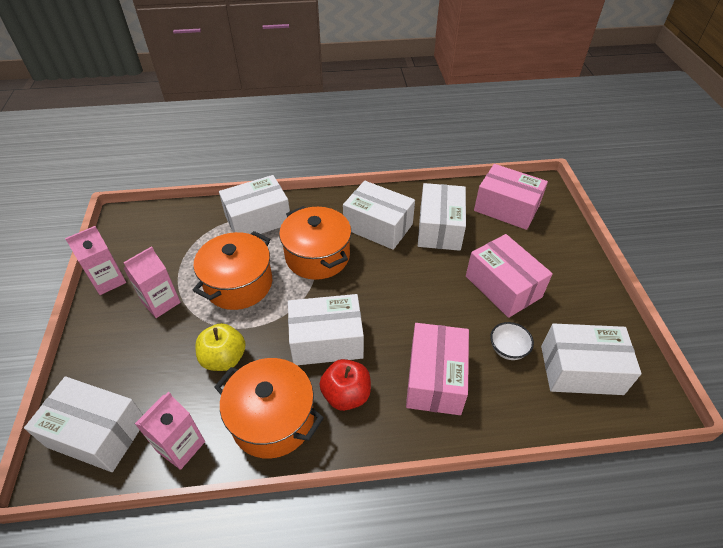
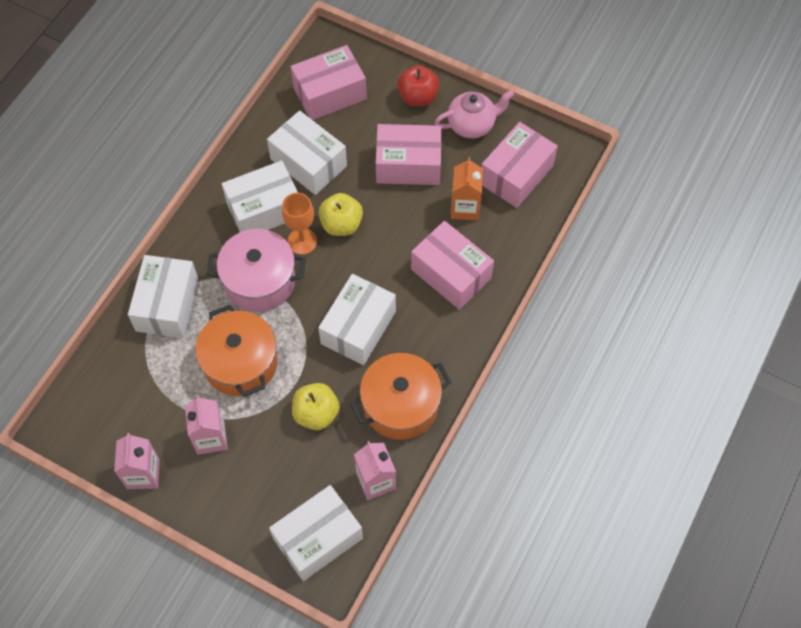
camera: 55 degrees left, 15 degrees up
(317, 256) = (259, 281): orange pot -> pink pot
(346, 395) = (418, 343): red apple -> red apple (418, 97)
(372, 261) = (302, 241): none -> orange goblet
(408, 276) = (341, 224): none -> yellow apple
(507, 349) = (465, 207): white bowl -> orange carton
(581, 370) = (516, 175): white box -> pink box
(586, 307) = (472, 125): none -> pink teapot

